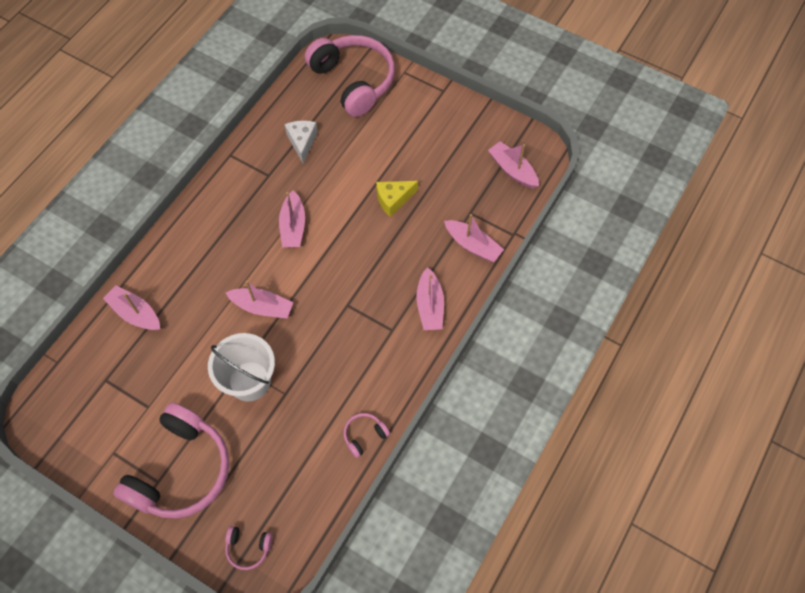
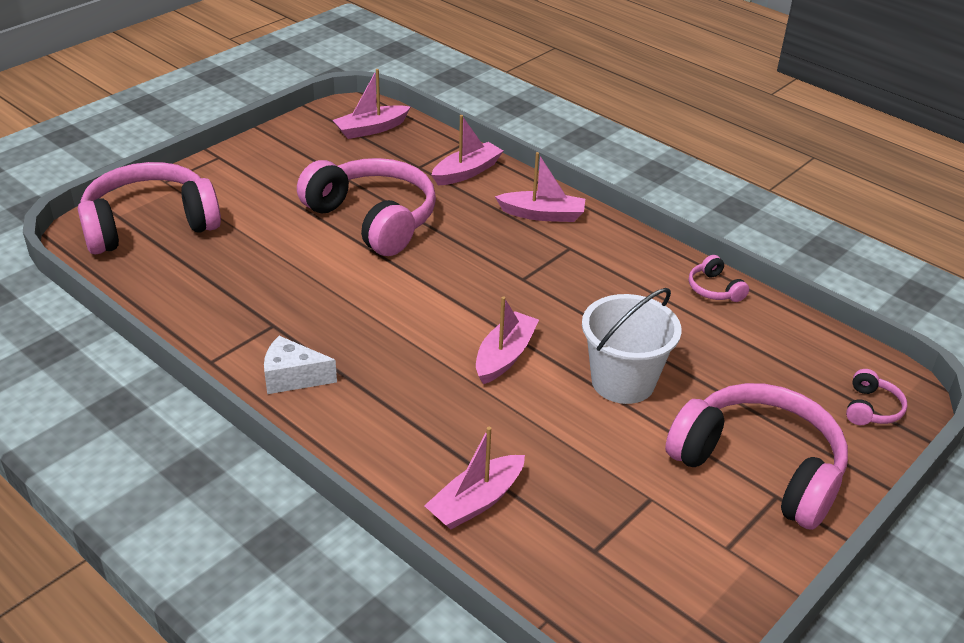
camera: 80 degrees left, 25 degrees down
(293, 226) = (377, 311): pink boat -> none
(302, 142) = (231, 285): white cheese -> white cheese (293, 377)
(393, 200) = (373, 219): yellow cheese -> pink headphones

